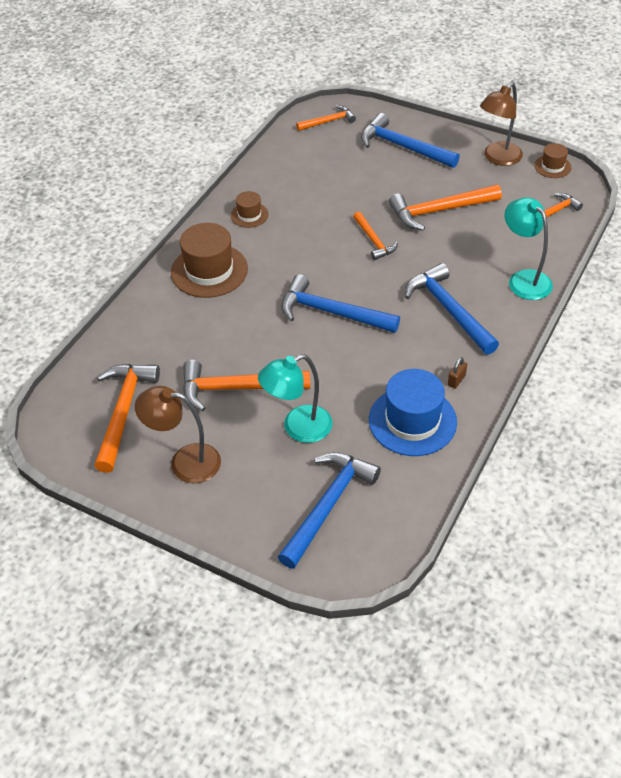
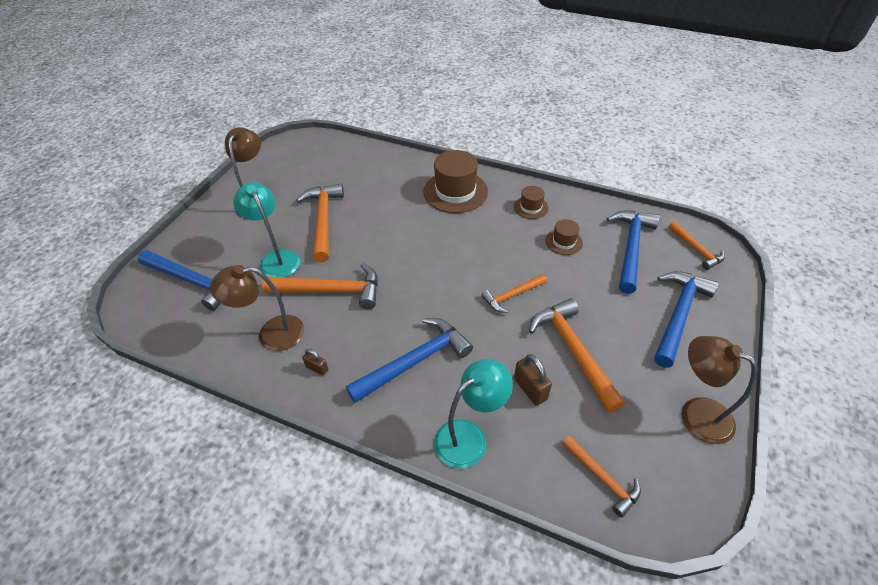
camera: 85 degrees right, 0 degrees up
(123, 412) = (307, 168): orange hammer -> orange hammer (331, 291)
(331, 312) = (409, 270): blue hammer -> blue hammer (631, 248)
(412, 421) = (271, 334): blue hat -> brown lamp
(477, 240) = (530, 389): none -> brown padlock
(552, 166) = (704, 484): brown hat -> brown hat (564, 242)

